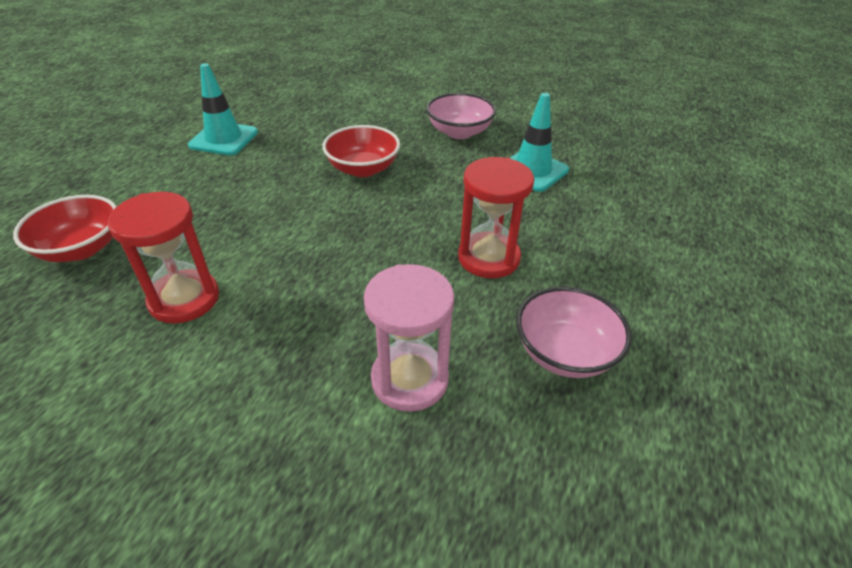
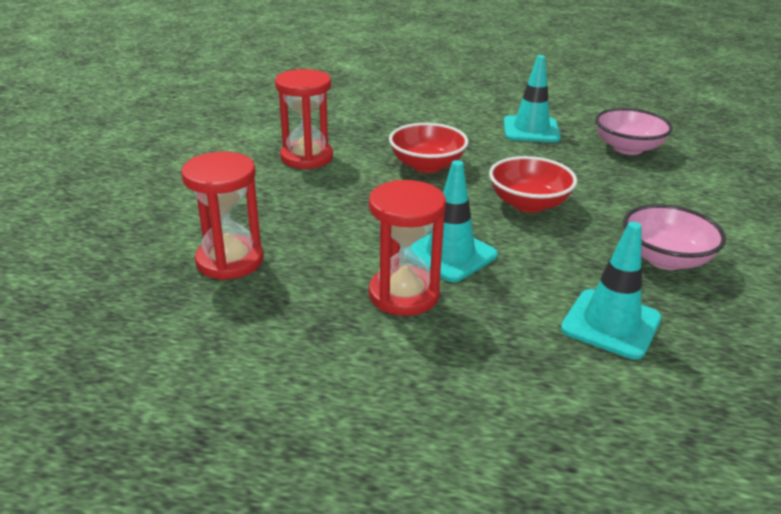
camera: 80 degrees right, 10 degrees down
(81, 249) = (351, 114): red bowl -> red bowl (427, 165)
(410, 379) = (230, 261): pink hourglass -> red hourglass
(432, 223) = (450, 254): none -> turquoise traffic cone
(565, 353) = (266, 349): pink bowl -> pink bowl (627, 148)

